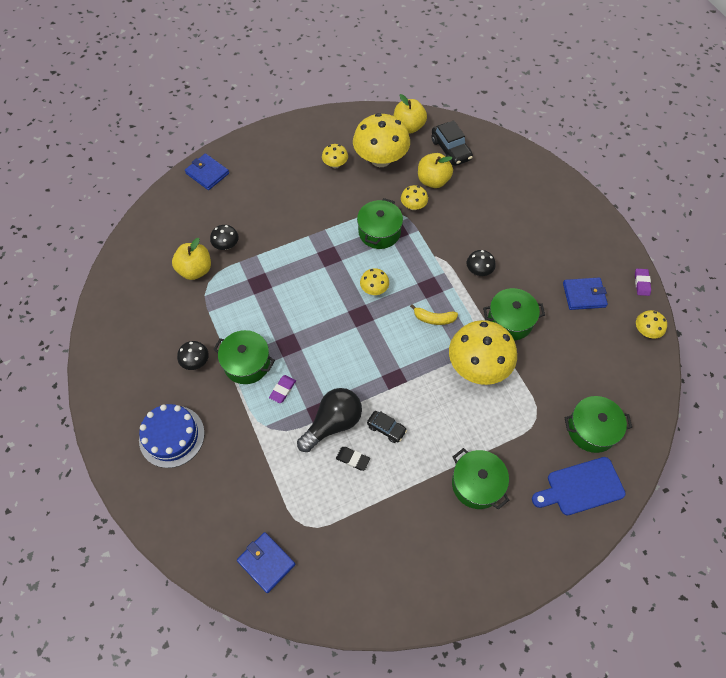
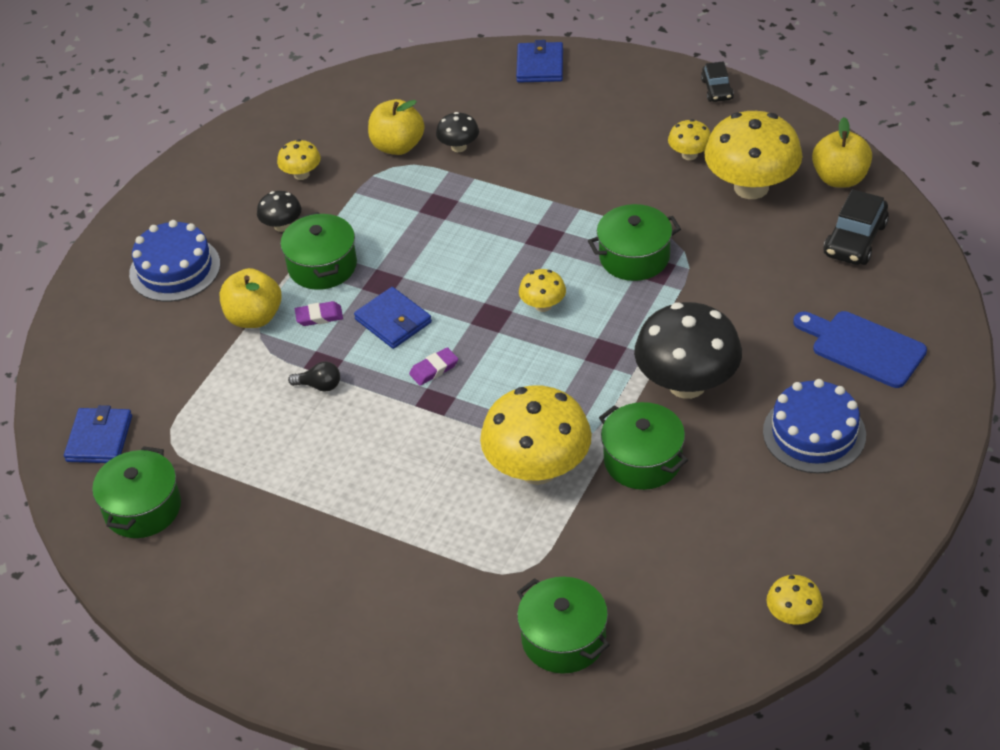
camera: 55 degrees right, 15 degrees down
(333, 423) = (319, 385): black light bulb -> black light bulb, size x0.47
(353, 459) = (290, 431): black eraser -> none
(386, 428) = (360, 436): black car -> black car (717, 89)
(413, 206) = (714, 262): yellow mushroom -> yellow mushroom (301, 174)
(433, 180) = (780, 255): yellow apple -> yellow apple (254, 317)
(434, 318) = (562, 385): yellow banana -> none
(477, 484) = (368, 565): green pot -> green pot (142, 508)
(479, 271) = (687, 384): black mushroom -> black mushroom, size x2.14
(550, 247) = (814, 433): none -> blue cake
(581, 487) = (465, 674): blue cutting board -> blue cutting board (863, 348)
(584, 295) = (775, 513): blue wallet -> blue wallet (393, 321)
(641, 283) = (873, 567): purple eraser -> purple eraser (434, 369)

